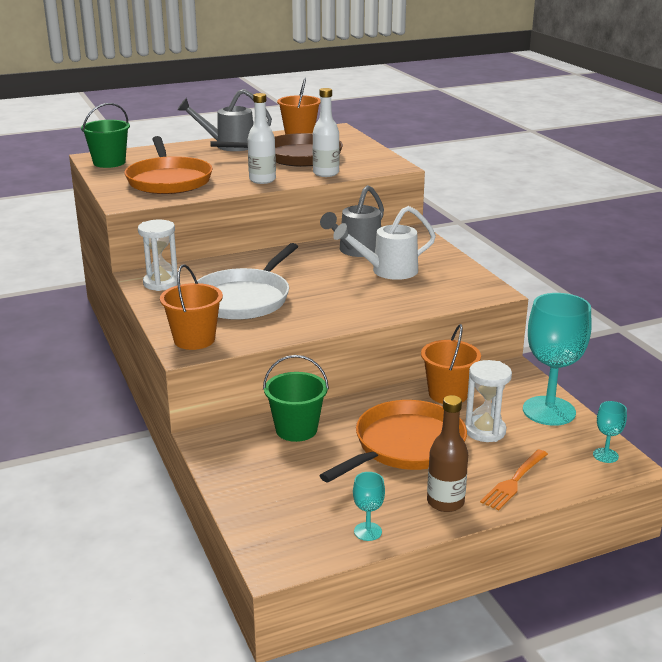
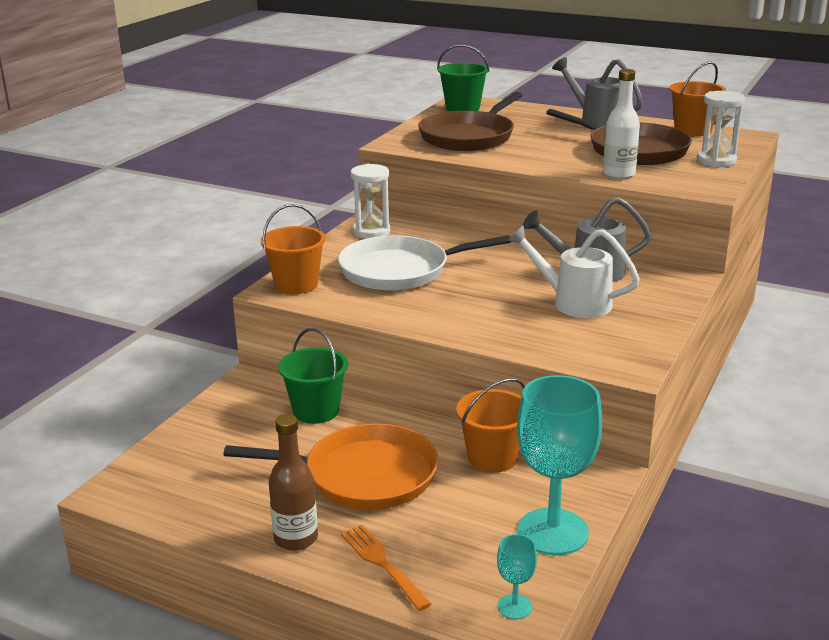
camera: 50 degrees right, 0 degrees up
(169, 180) = (469, 137): orange pan -> brown pan
(262, 180) = (544, 161): white bottle -> none
(368, 531) = (201, 517): turquoise goblet -> none
(485, 431) = (453, 508): white hourglass -> white hourglass (716, 161)
(514, 481) = (383, 564): orange fork -> orange fork turned 60 degrees clockwise

